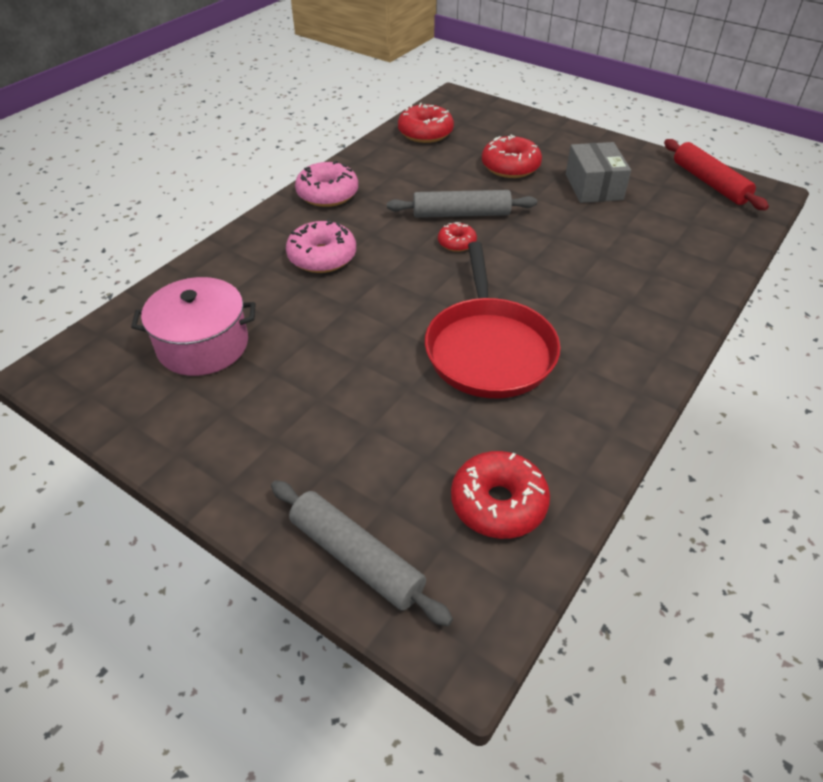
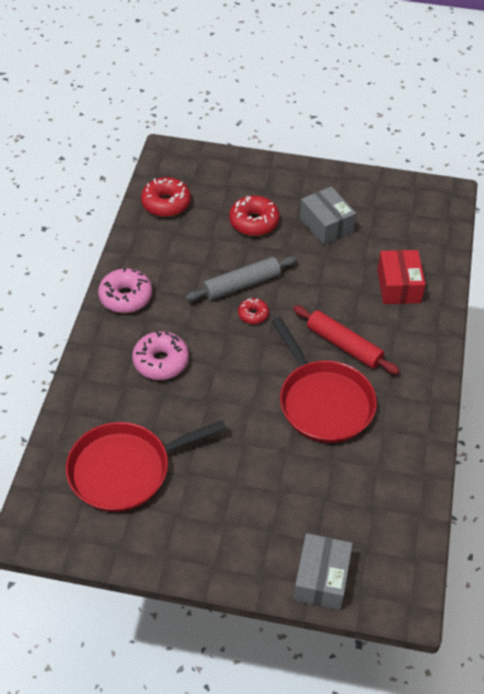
camera: 25 degrees left, 5 degrees up
(203, 345) = (125, 470): pink pot -> red pan
(356, 557) = (321, 579): grey rolling pin -> grey box
(498, 503) = (384, 512): red donut -> none
(655, 261) = (398, 286): none -> red box
(709, 183) = (407, 195): red rolling pin -> red rolling pin (344, 345)

